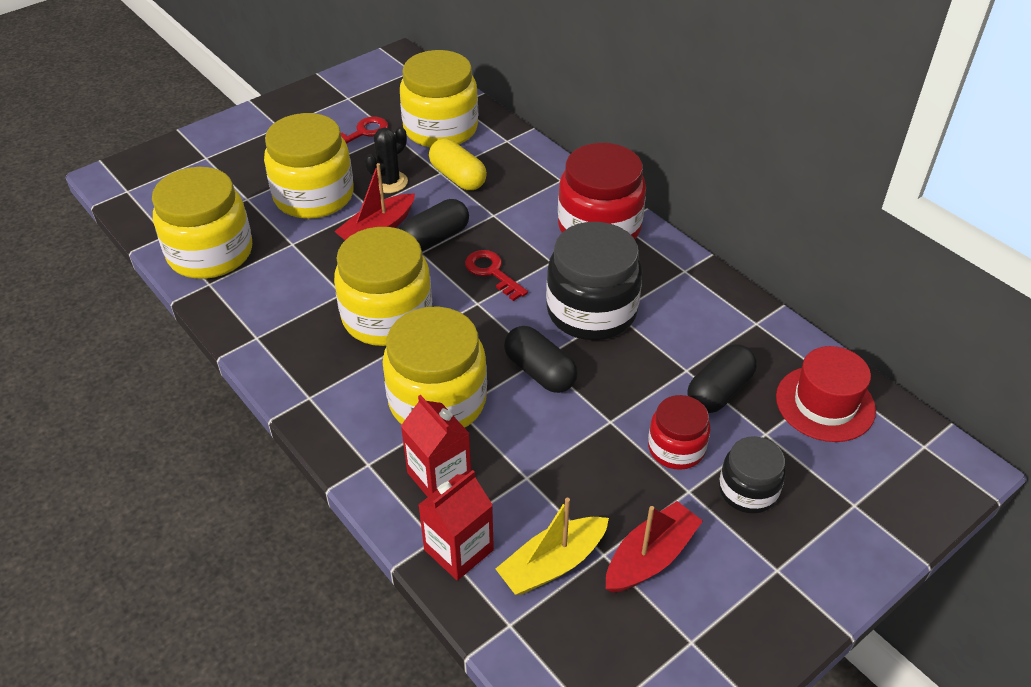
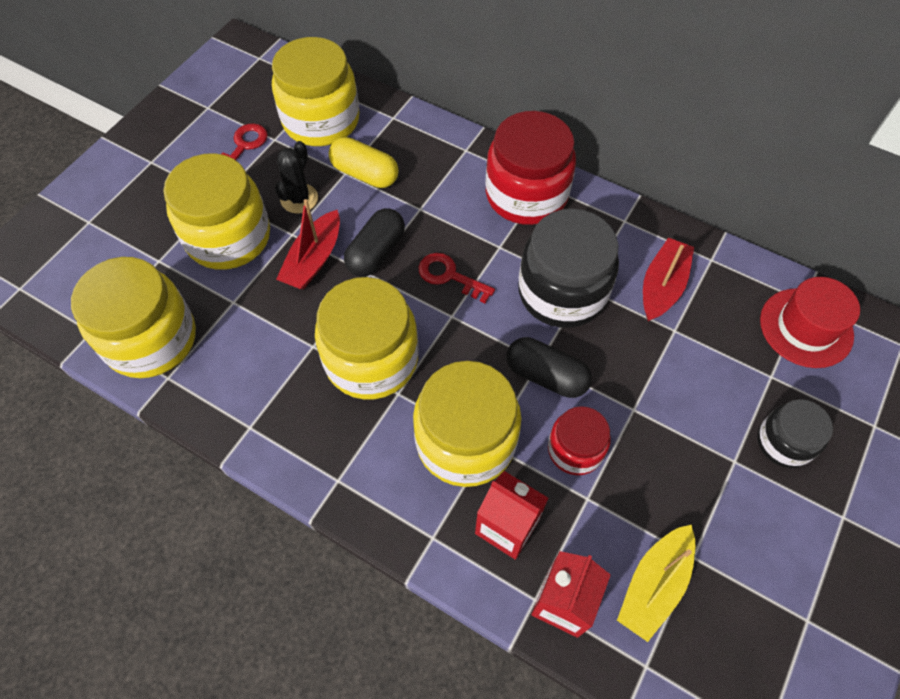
camera: 20 degrees left, 15 degrees up
(650, 557) = (734, 544): red boat -> red boat (662, 286)
(676, 448) = (704, 419): red jar -> red jar (575, 449)
(719, 391) = (713, 344): black capsule -> none

